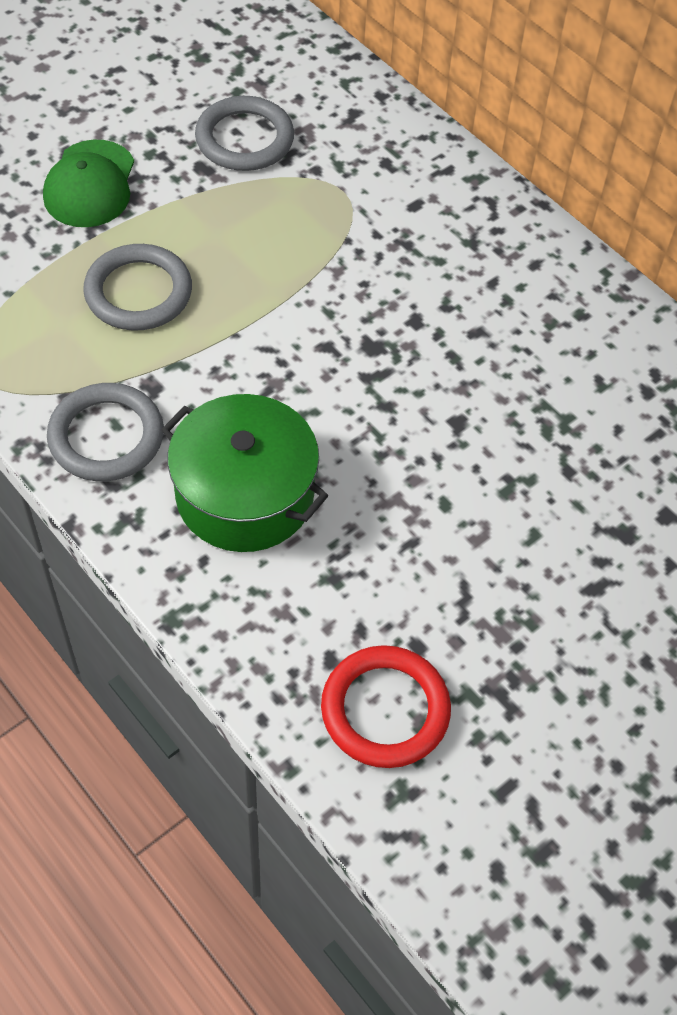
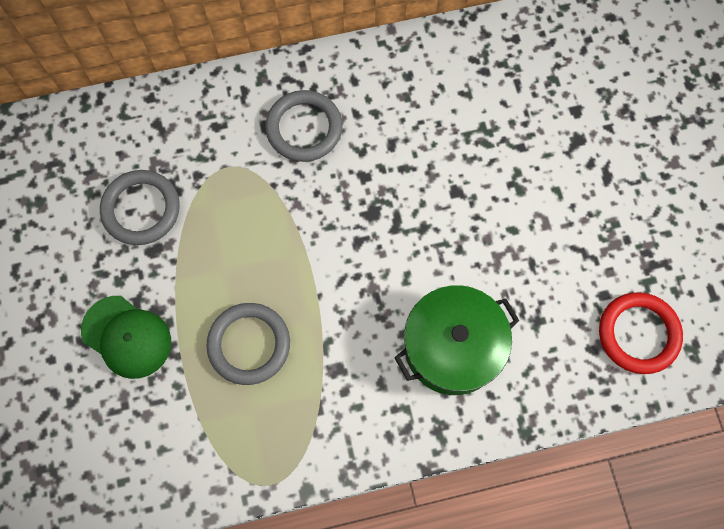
camera: 60 degrees left, 15 degrees up
(106, 437) = (365, 417): grey ring -> grey ring (304, 128)

